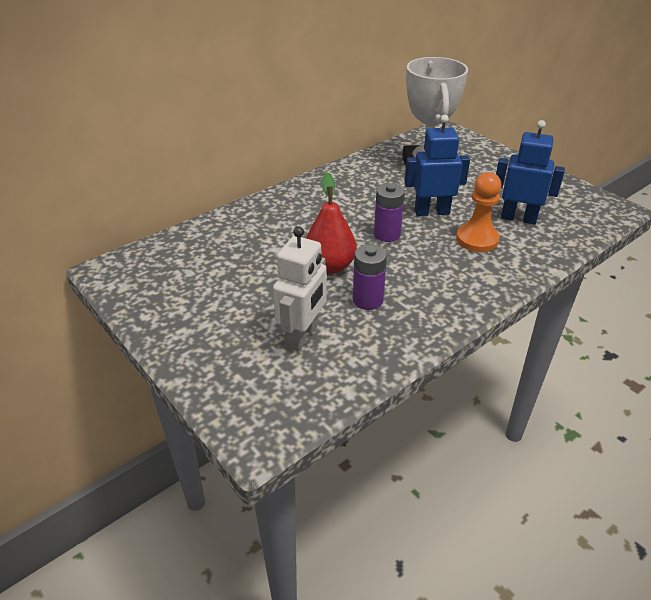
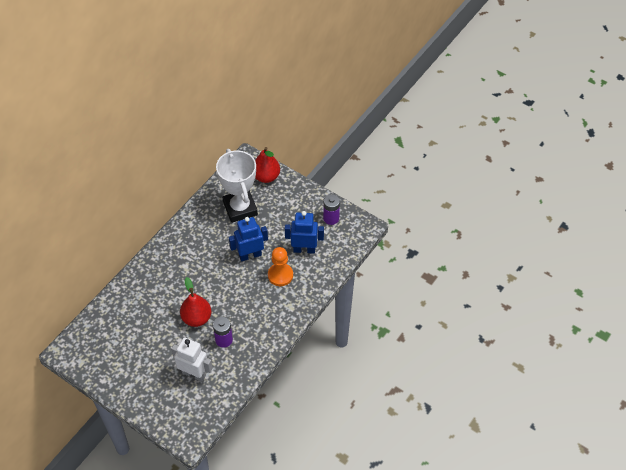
camera: 15 degrees left, 15 degrees up
(302, 336) = (194, 374): white robot -> white robot turned 75 degrees counterclockwise
(387, 234) = (225, 283): purple battery -> purple battery (331, 218)
(467, 145) = (266, 176): none -> red pear

